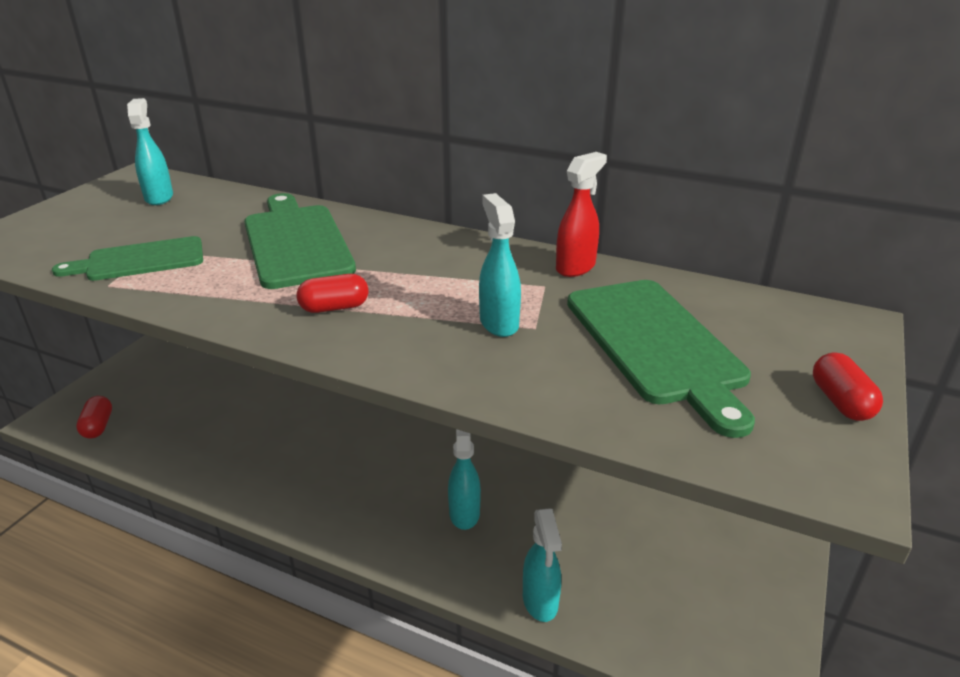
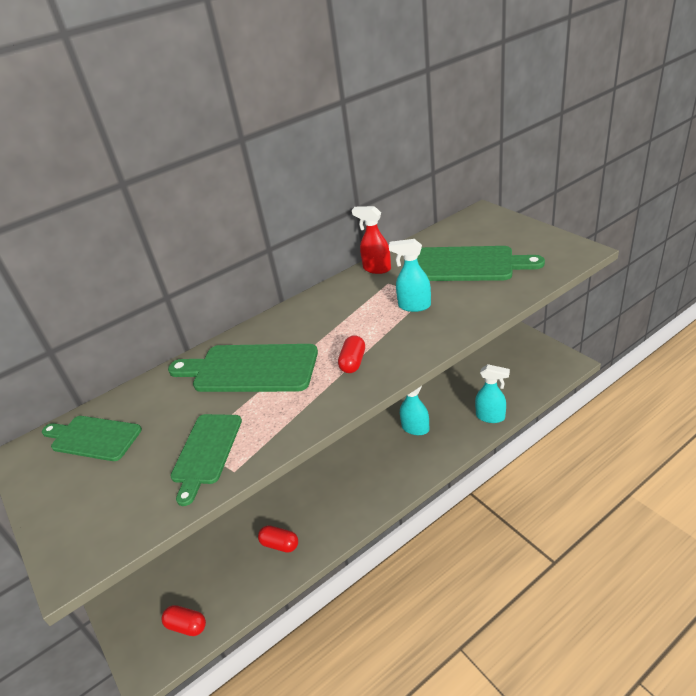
camera: 55 degrees left, 5 degrees up
(159, 197) = (93, 438): turquoise spray bottle -> green cutting board
(576, 267) = (376, 269): red spray bottle -> red spray bottle turned 45 degrees counterclockwise
(840, 402) = (534, 234): red capsule -> red capsule (280, 544)

